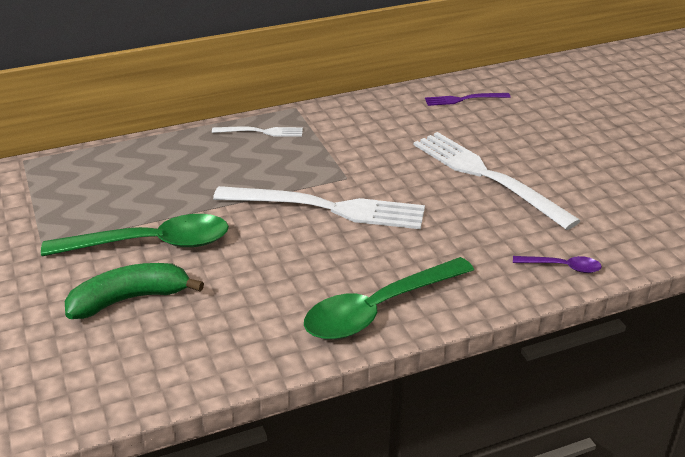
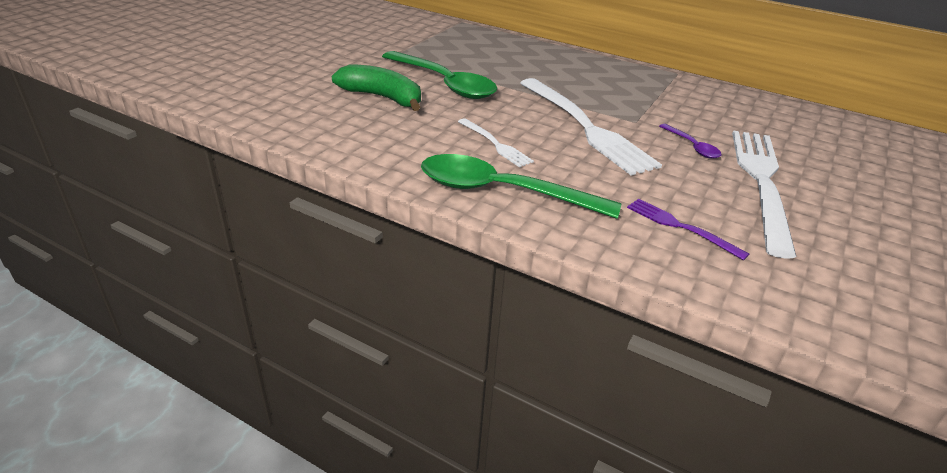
camera: 50 degrees right, 0 degrees up
(261, 132) = (625, 72): white fork -> white fork (495, 144)
(464, 99) = (843, 133): purple fork -> purple fork (681, 227)
(562, 267) = (709, 272): purple spoon -> purple spoon (692, 146)

